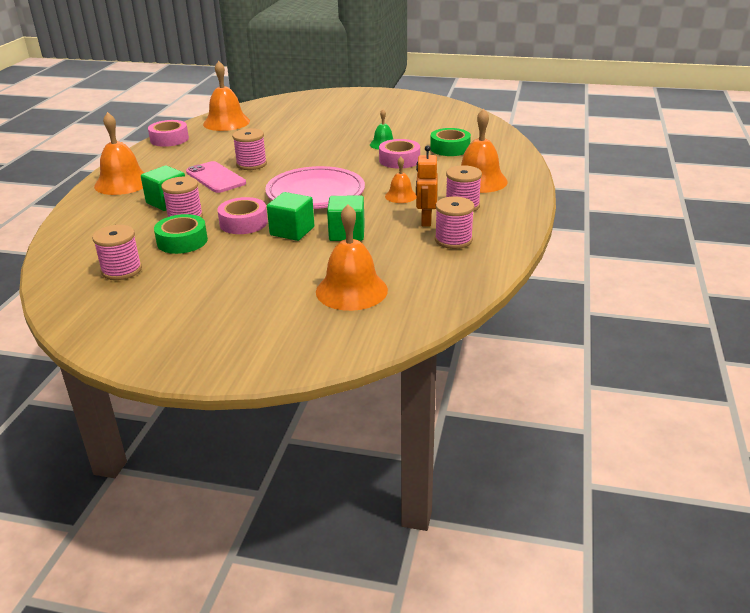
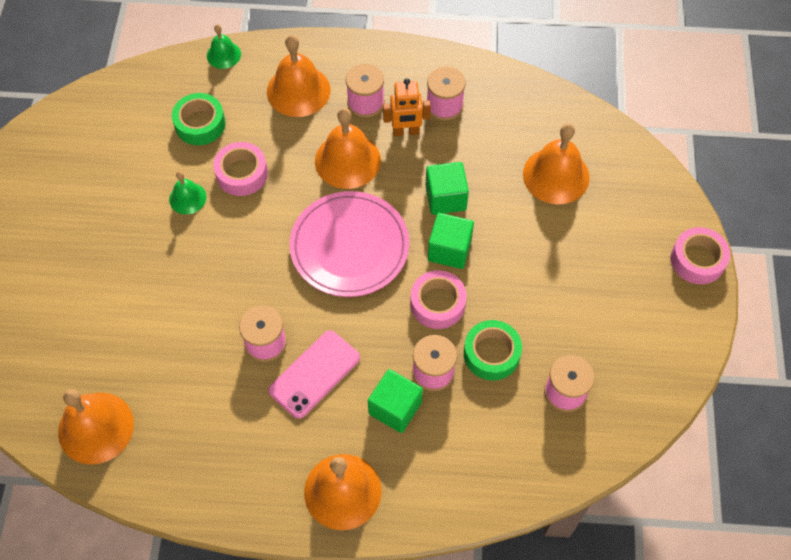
camera: 100 degrees left, 30 degrees up
(169, 139) = (172, 491): pink tape -> pink tape (697, 260)
(400, 196) = (347, 160): orange bell -> orange bell, size x1.82
(519, 156) = (223, 55): none -> green bell

